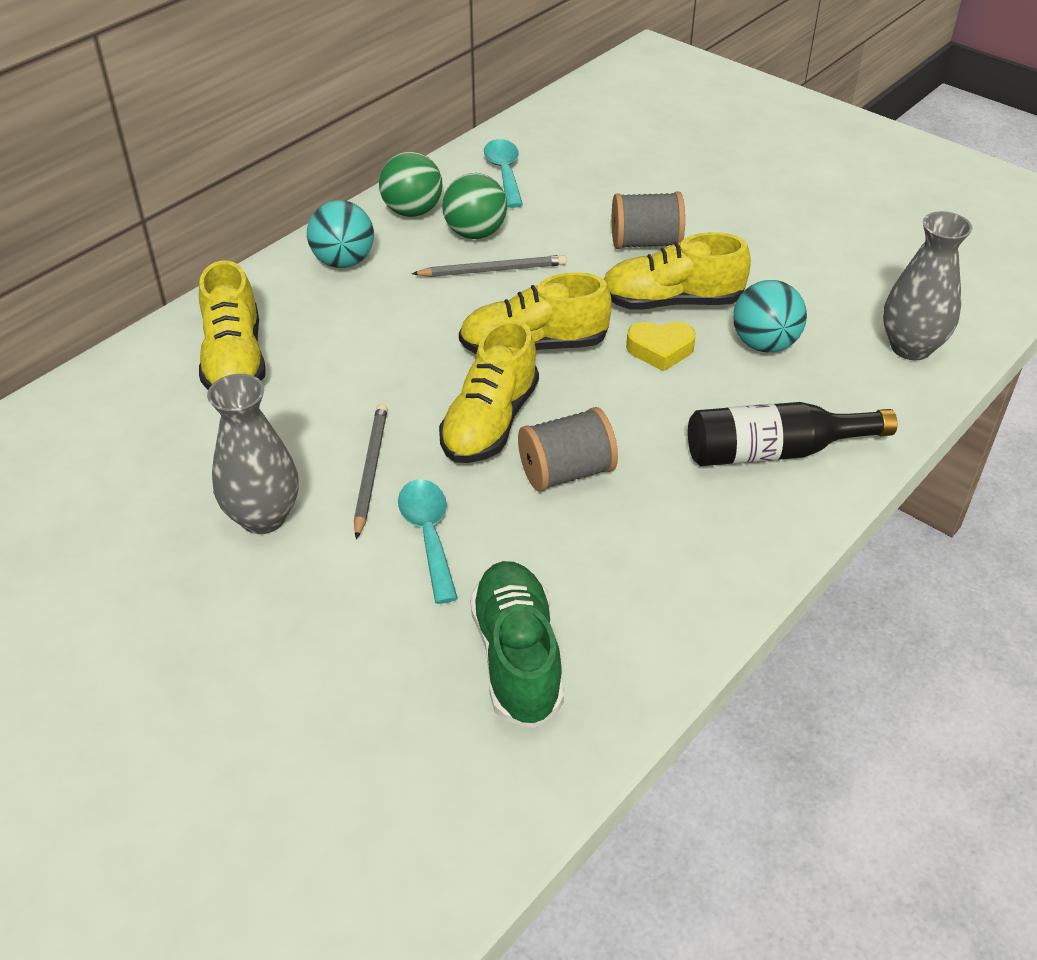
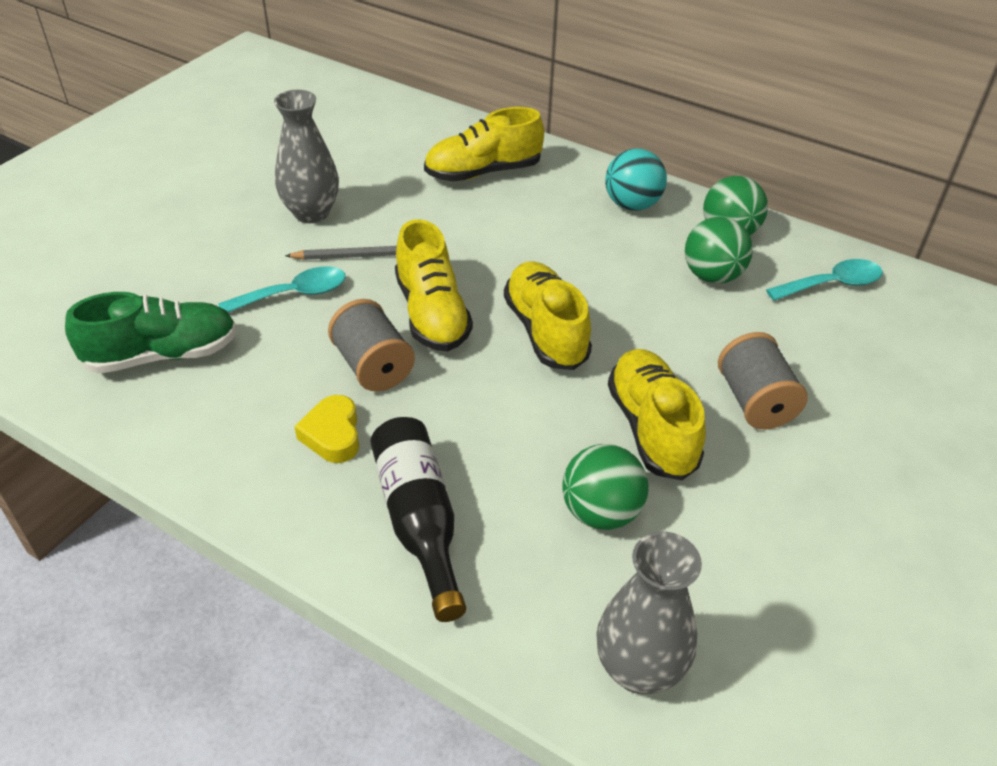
camera: 80 degrees right, 0 degrees up
(490, 422) = (432, 314): yellow shoe -> yellow shoe turned 120 degrees counterclockwise
(493, 270) = (656, 293): grey pencil -> none
(660, 350) = (565, 422): yellow heart -> yellow heart (332, 435)
(764, 344) = (601, 512): turquoise ball -> green ball

